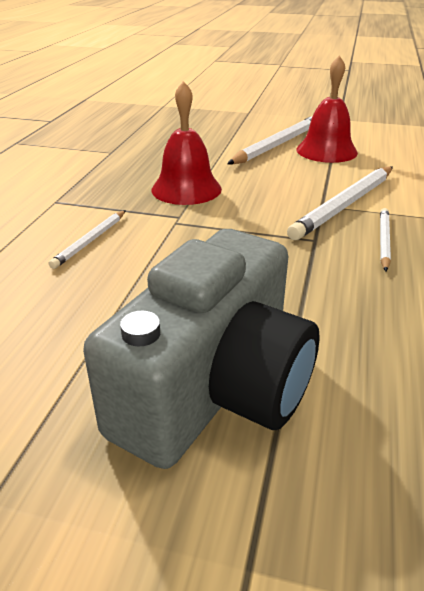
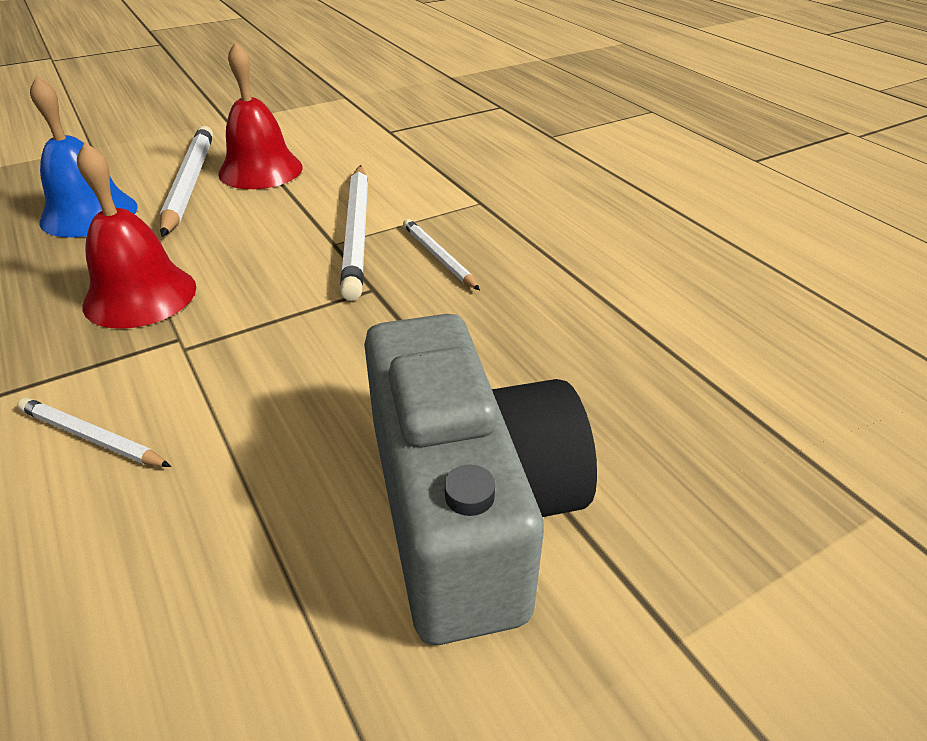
camera: 45 degrees left, 5 degrees up
(90, 241) = (91, 437): white pencil -> white pencil turned 135 degrees clockwise
(209, 142) = (89, 214): none -> blue bell

